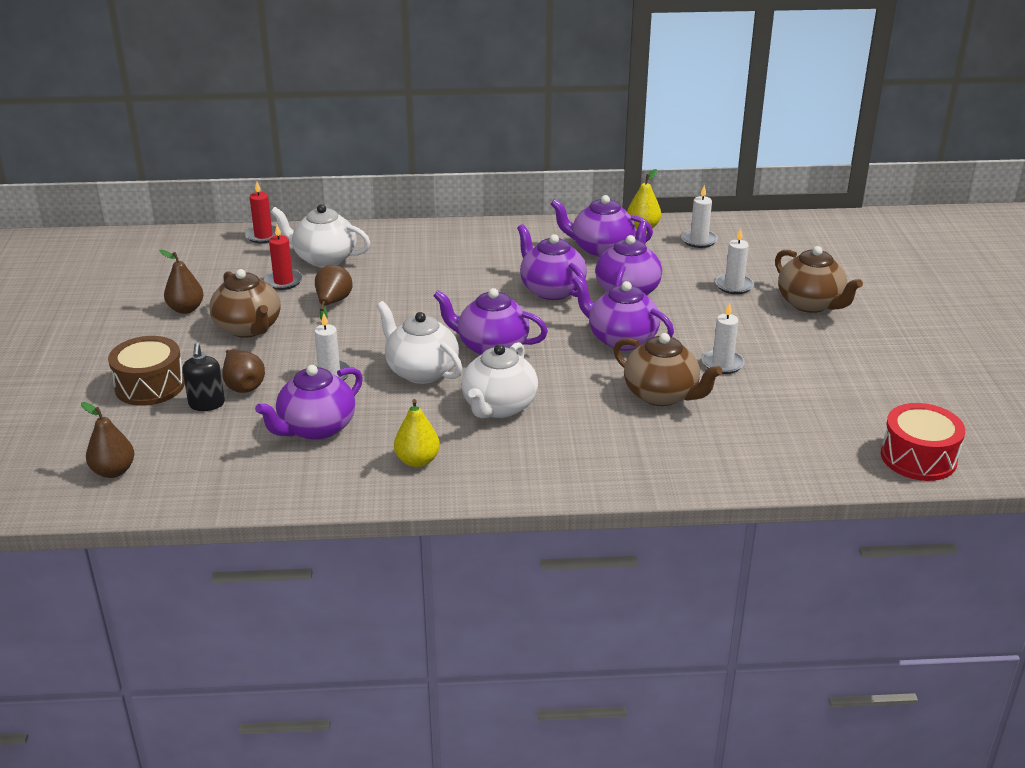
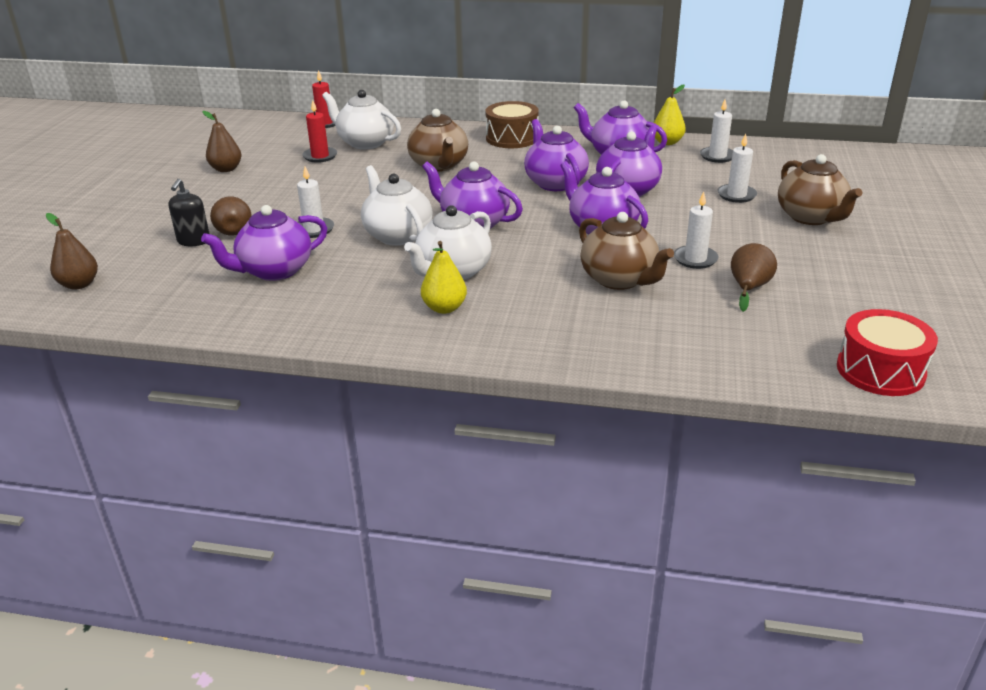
camera: 15 degrees right, 0 degrees up
(150, 386) = (157, 222): brown drum -> brown drum (512, 138)
(248, 328) = (268, 188): brown teapot -> brown teapot (439, 165)
(333, 303) = (351, 176): brown pear -> brown pear (749, 288)
(417, 461) = (349, 308): yellow pear -> yellow pear (444, 308)

